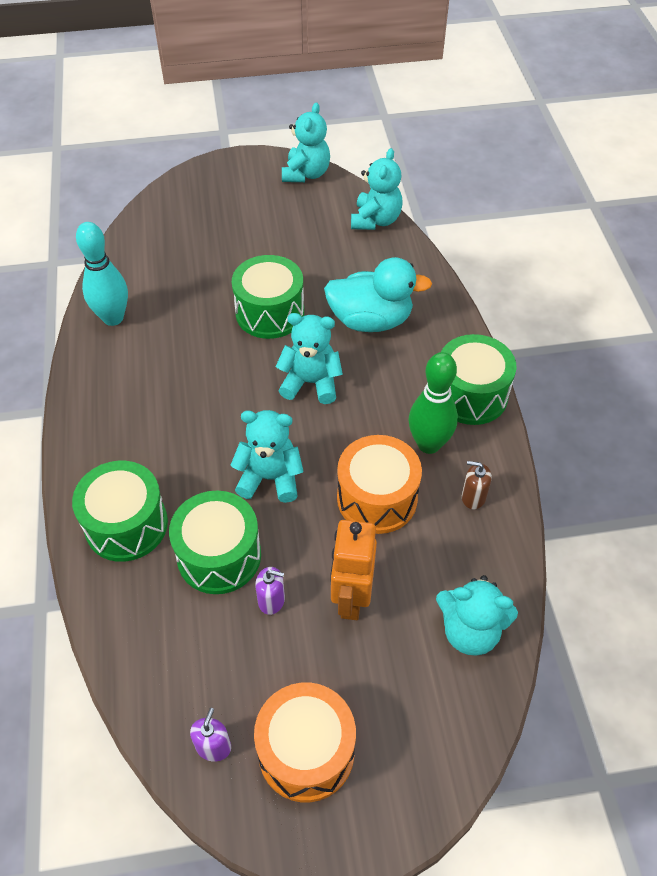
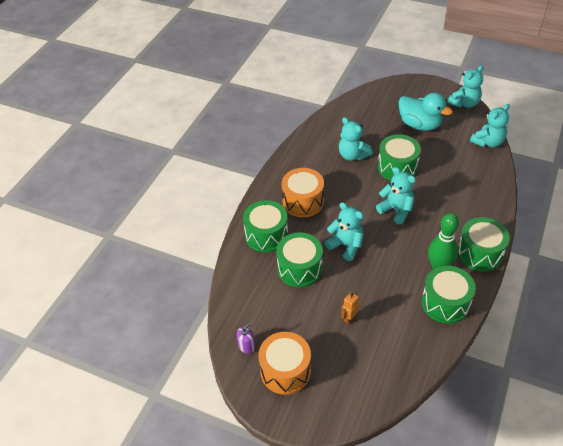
camera: 35 degrees right, 5 degrees down
(113, 318) = (317, 139): turquoise bowling pin -> none
(271, 600) = (311, 300): purple soap dispenser -> none
(351, 599) = (349, 318): orange robot -> orange robot, size x0.54
(370, 320) = (449, 193): turquoise duck -> turquoise duck (420, 125)
(377, 498) = (393, 279): orange drum -> orange drum (303, 201)
(470, 631) = (399, 362): turquoise teddy bear -> turquoise teddy bear (352, 155)
(473, 497) = (445, 303): brown soap dispenser -> green drum

